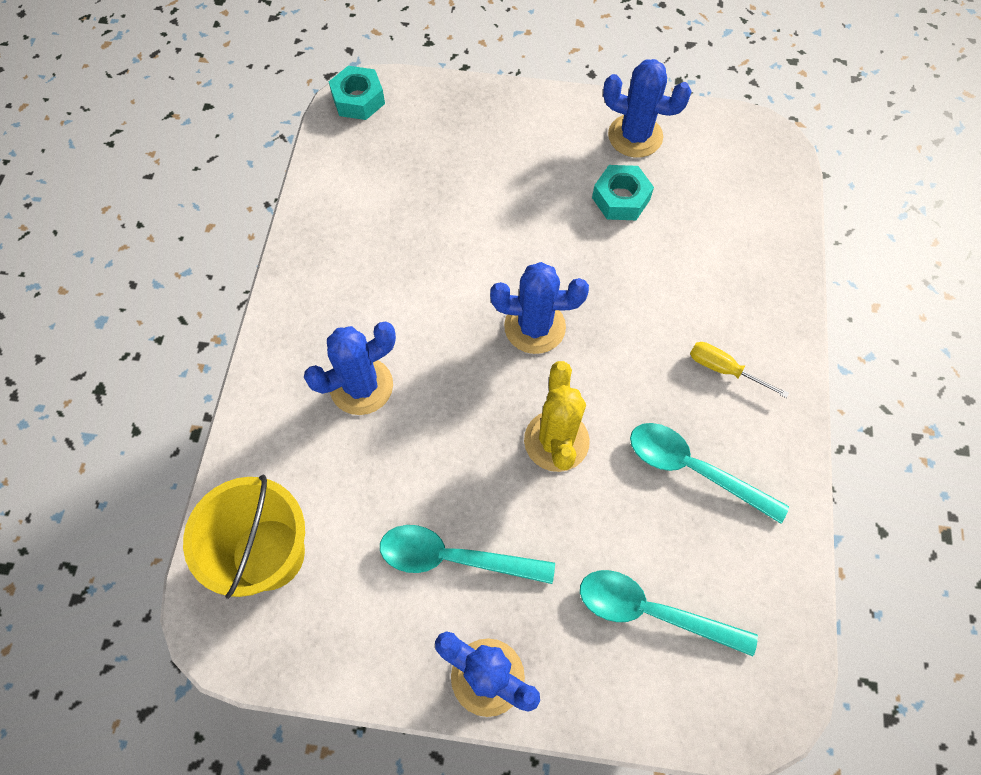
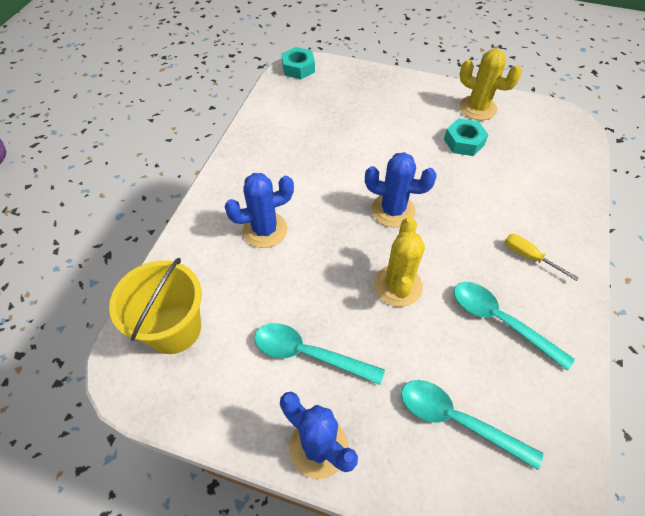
camera: 10 degrees right, 10 degrees down
(635, 136) = (477, 108): blue cactus -> yellow cactus

